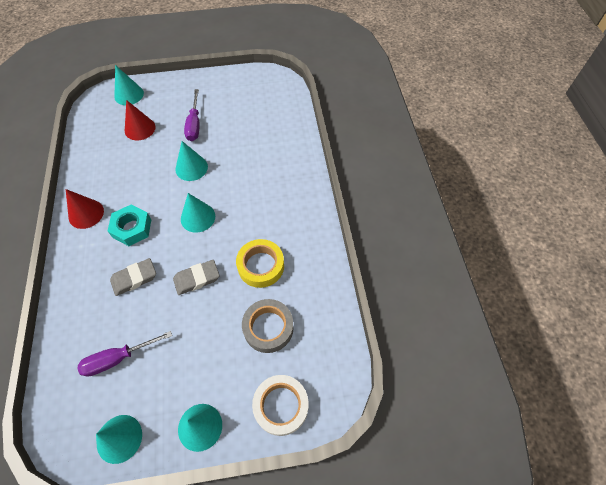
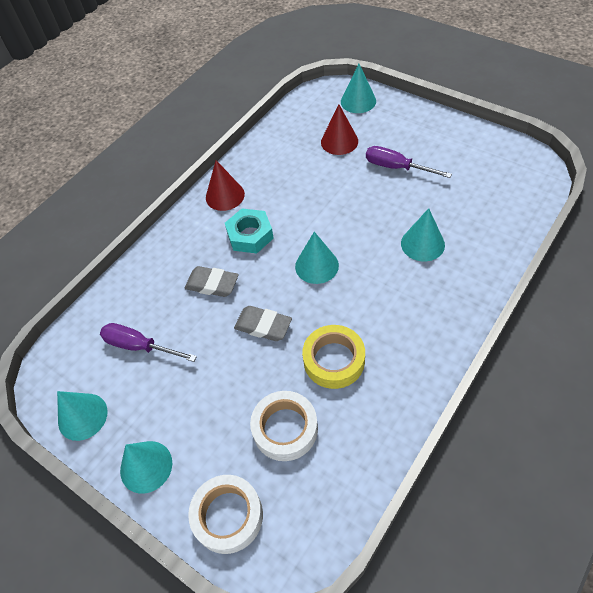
camera: 50 degrees right, 5 degrees down
(191, 168) = (354, 211): turquoise cone -> turquoise cone (422, 244)
(194, 124) = (396, 167): purple screwdriver -> purple screwdriver turned 75 degrees clockwise
(268, 328) = (285, 429): grey tape -> white tape

